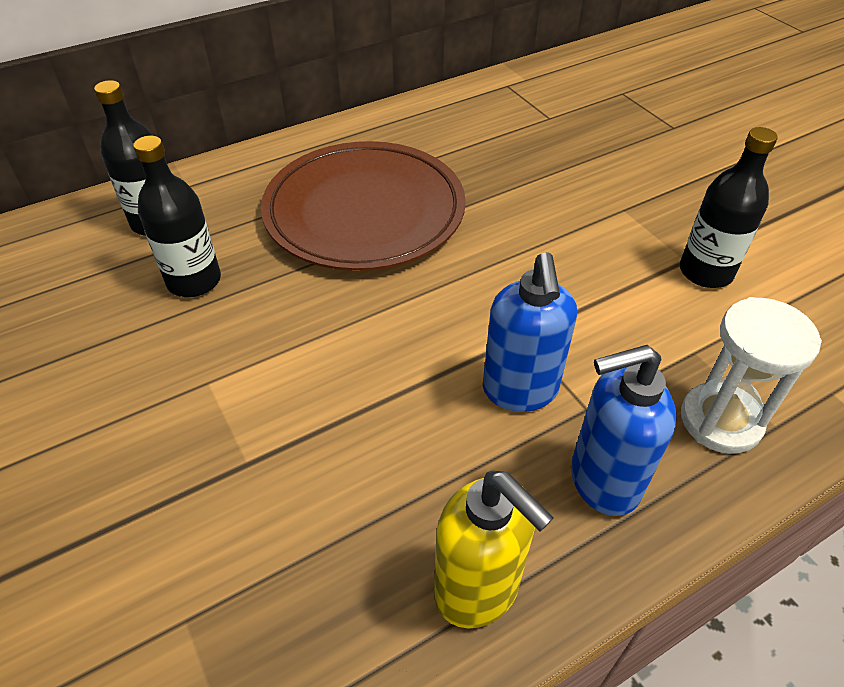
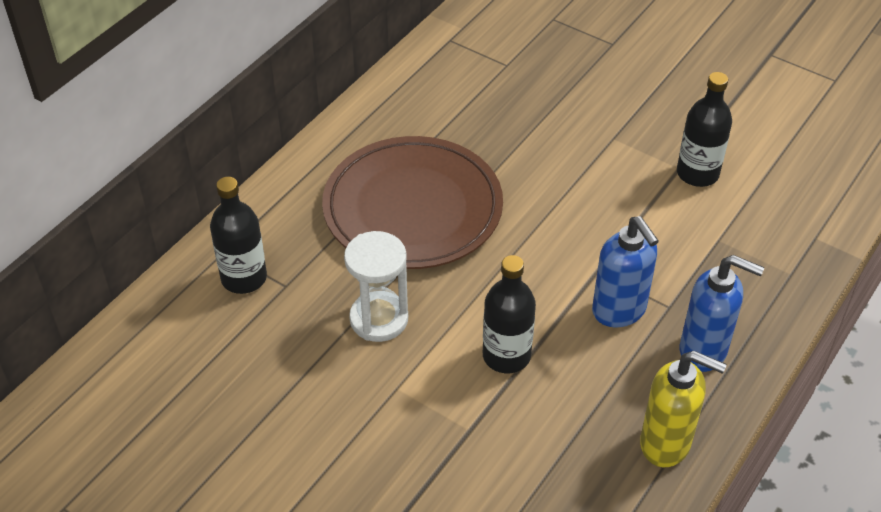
camera: 25 degrees left, 0 degrees up
(194, 281) = (320, 316): black bottle -> black bottle (506, 356)
(602, 481) = (704, 351): blue soap dispenser -> blue soap dispenser turned 120 degrees counterclockwise
(720, 420) = (756, 283): white hourglass -> white hourglass (379, 319)

